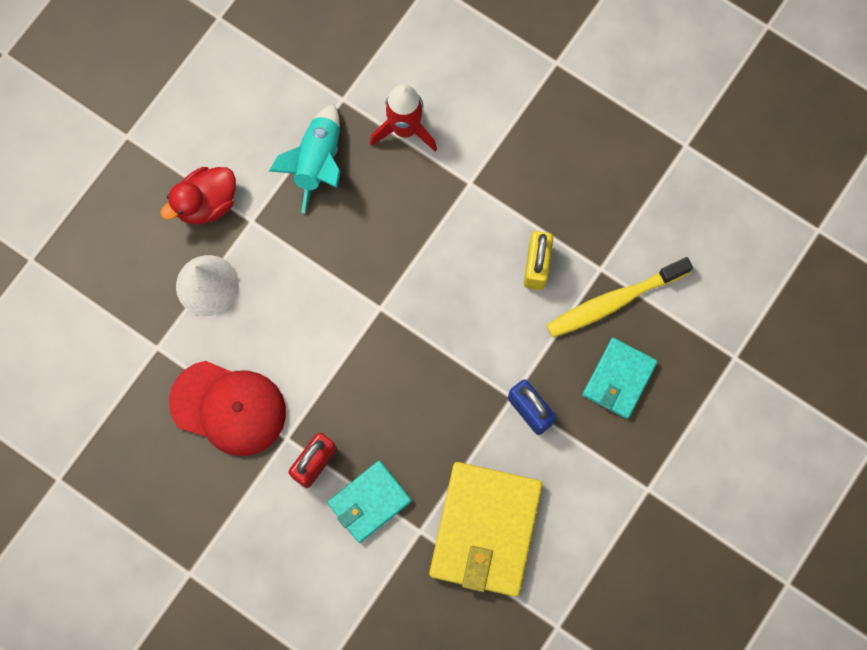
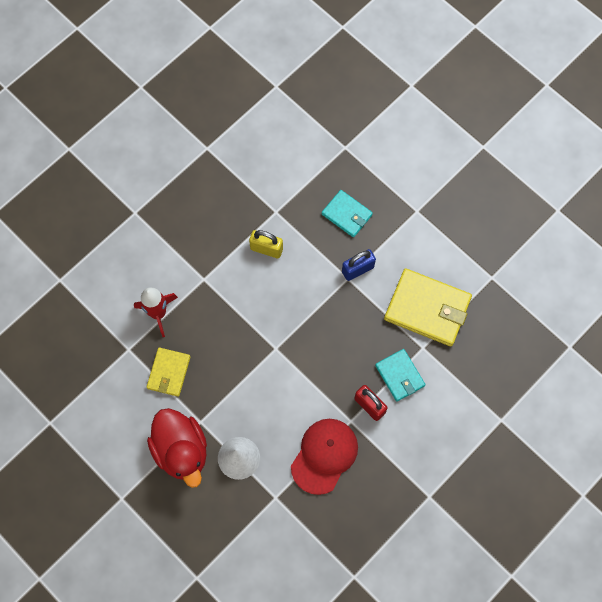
camera: 80 degrees left, 5 degrees down
(206, 203) = (181, 450): red duck -> red duck, size x1.52
(317, 162) = (169, 372): turquoise rocket -> yellow wallet
(613, 301) = (298, 208): yellow toothbrush -> none

